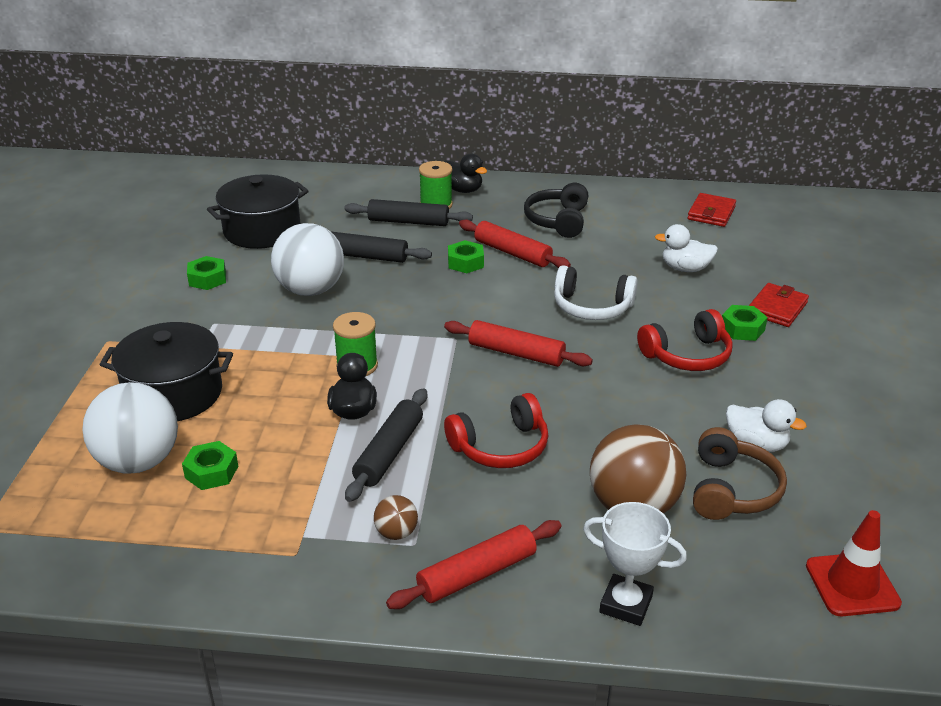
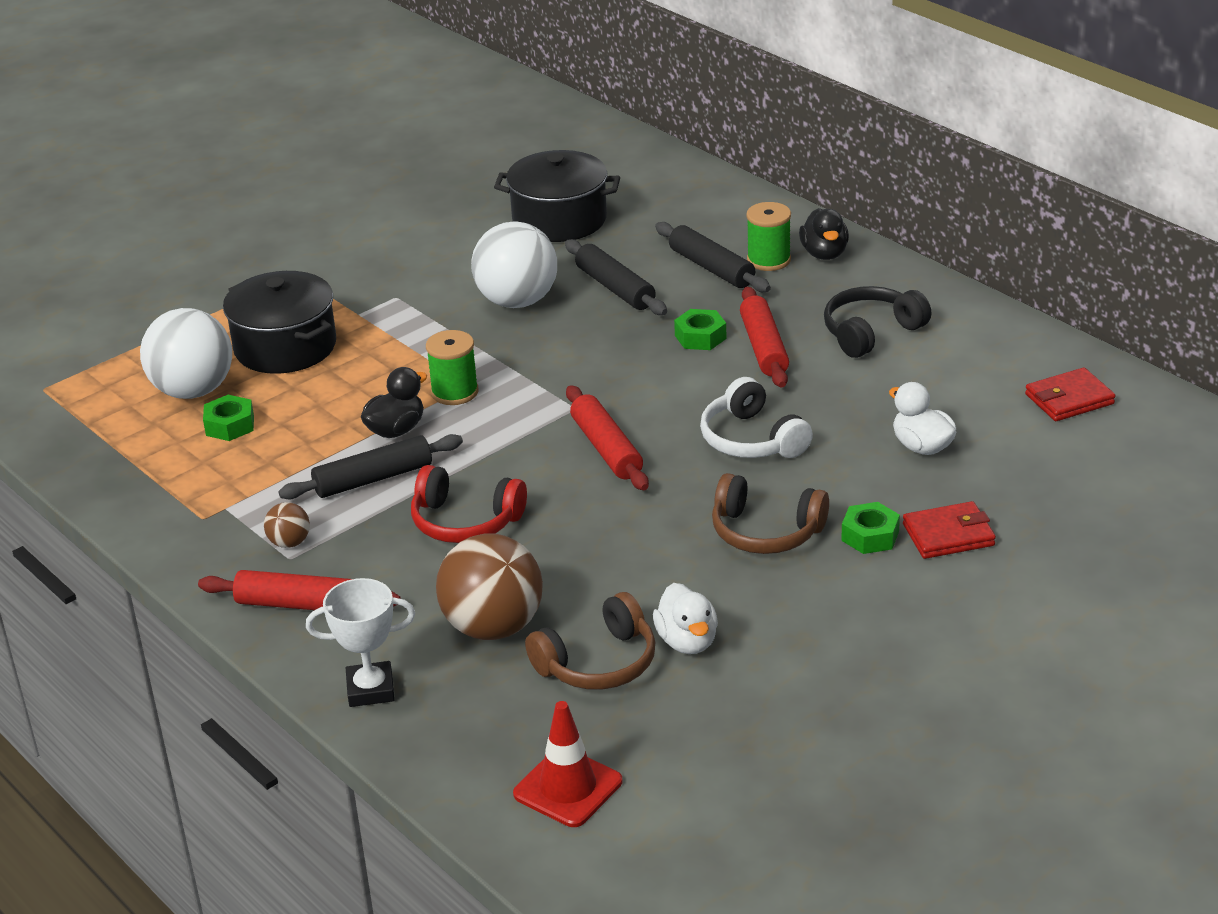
camera: 45 degrees right, 0 degrees up
(207, 279) = (447, 251): green nut -> none
(626, 604) = (370, 689): white trophy -> white trophy turned 75 degrees counterclockwise
(687, 355) = (765, 532): red headphones -> brown headphones

